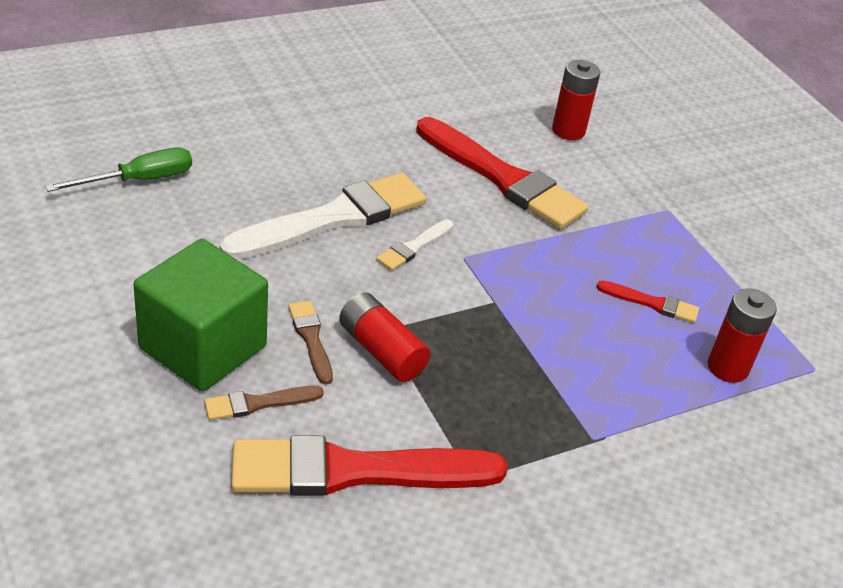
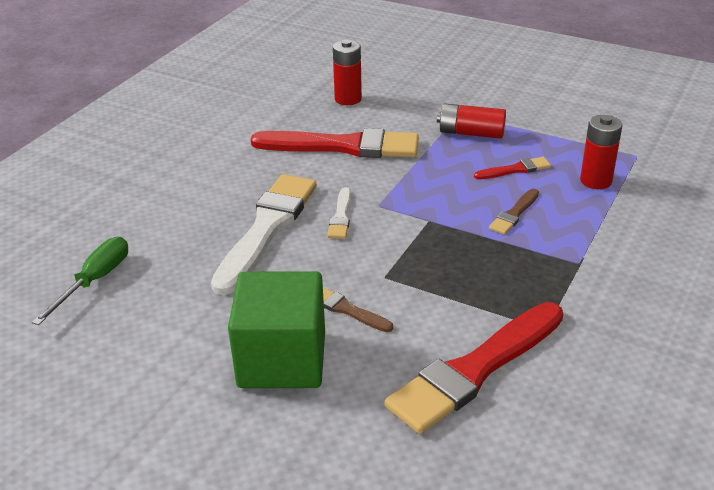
camera: 30 degrees left, 5 degrees down
(258, 403) = (364, 370): brown brush -> brown brush (514, 214)
(381, 351) = (399, 289): red battery -> red battery (471, 133)

